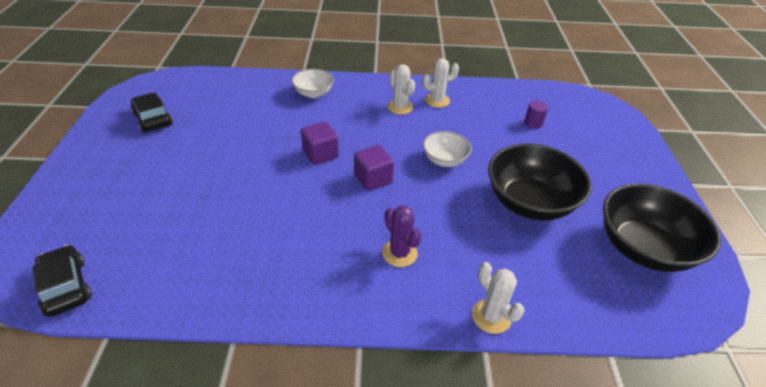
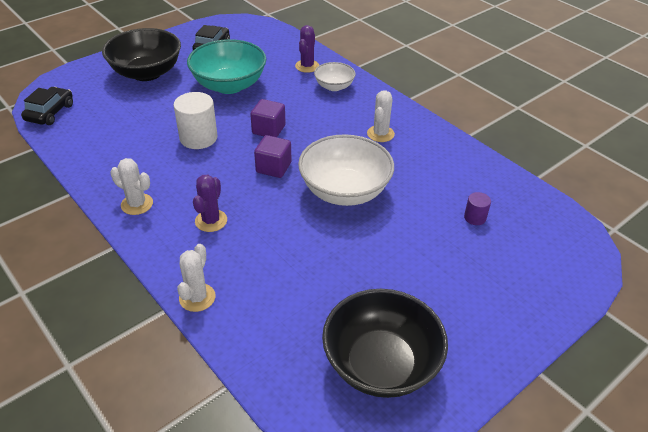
camera: 50 degrees right, 0 degrees up
(226, 141) = (229, 85): none -> turquoise bowl
(267, 90) = (307, 66): none -> purple cactus
(274, 199) = (198, 138): none -> white cylinder
(437, 100) = (420, 147): white cactus -> white cactus (137, 204)
(445, 160) = (344, 191): white bowl -> white bowl, size x1.87
(529, 202) = (353, 264): black bowl -> black bowl (147, 73)

